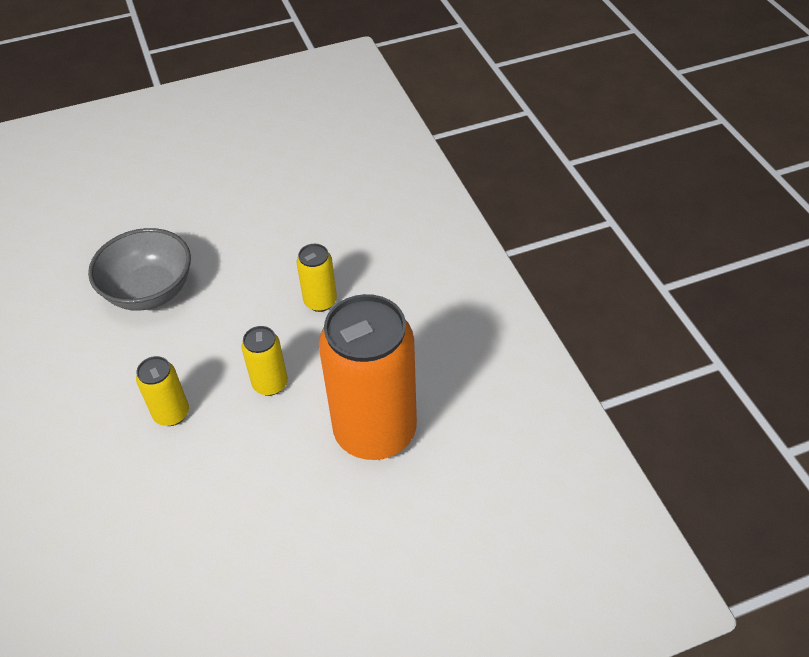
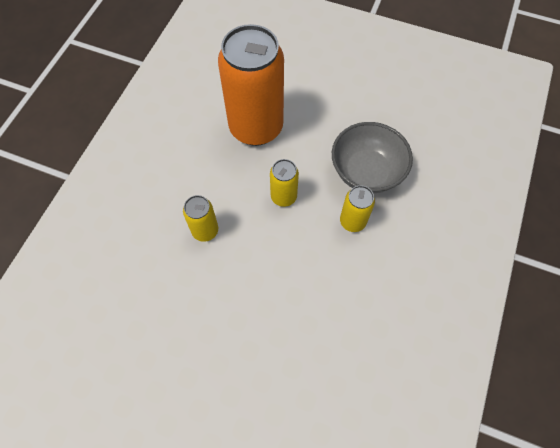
camera: 140 degrees left, 15 degrees up
(150, 291) = (303, 337): grey bowl -> grey bowl (366, 172)

